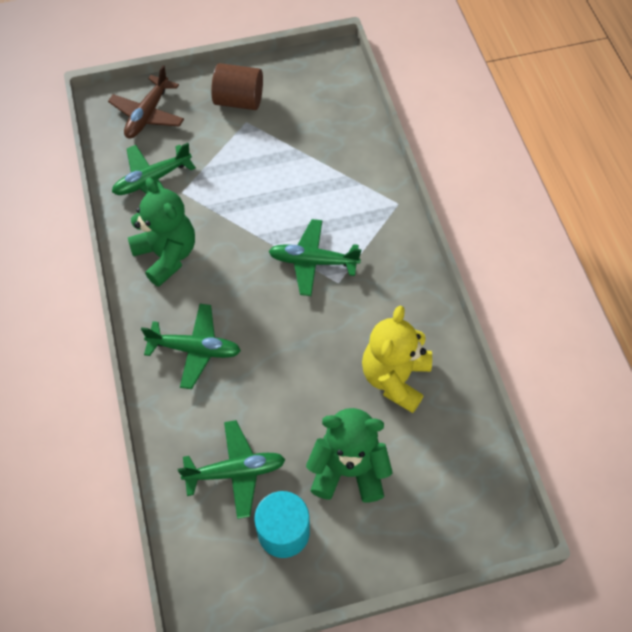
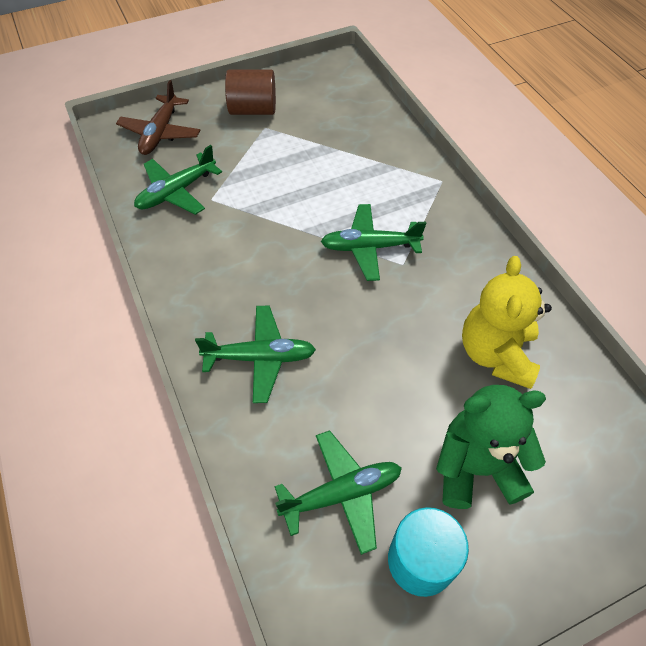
camera: 10 degrees left, 5 degrees down
(166, 255) = (207, 263): green teddy bear -> none

